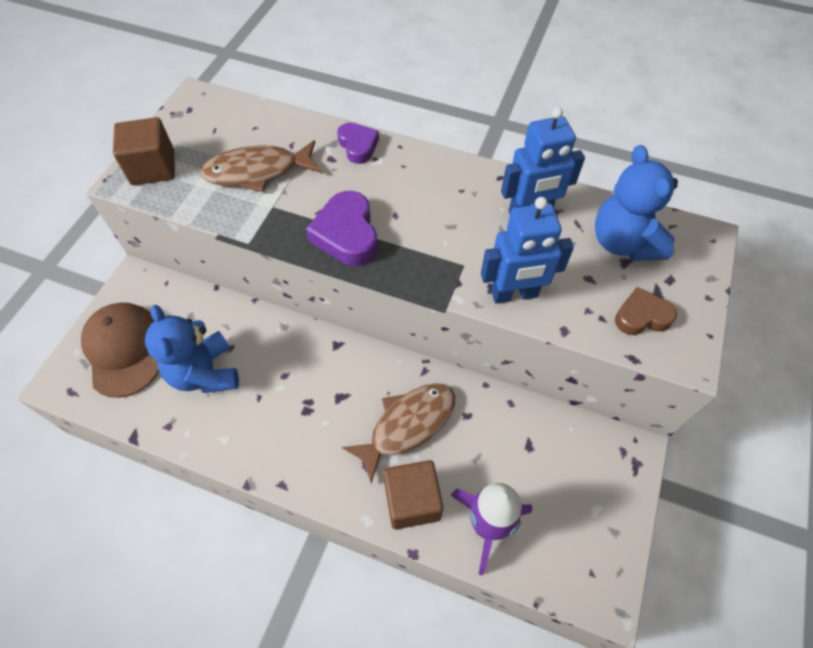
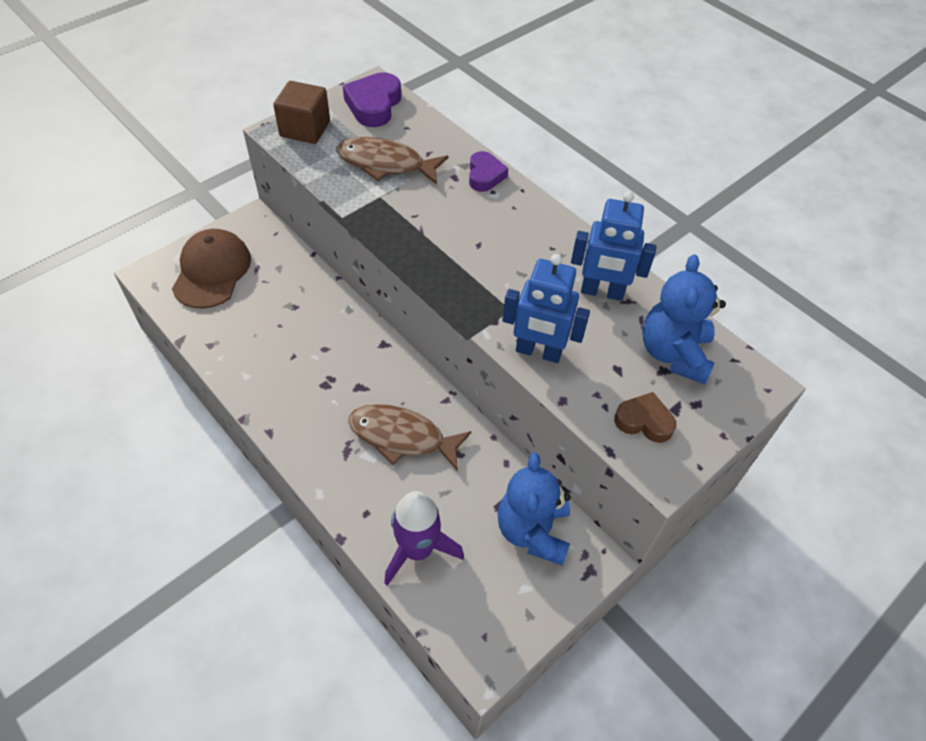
camera: 25 degrees right, 5 degrees down
(205, 373) = (263, 317): blue teddy bear -> blue teddy bear (533, 531)
(347, 234) = (426, 243): purple heart -> purple heart (374, 105)
(408, 425) = (402, 437): brown fish -> brown fish turned 150 degrees counterclockwise
(412, 501) = (366, 498): brown cube -> none

